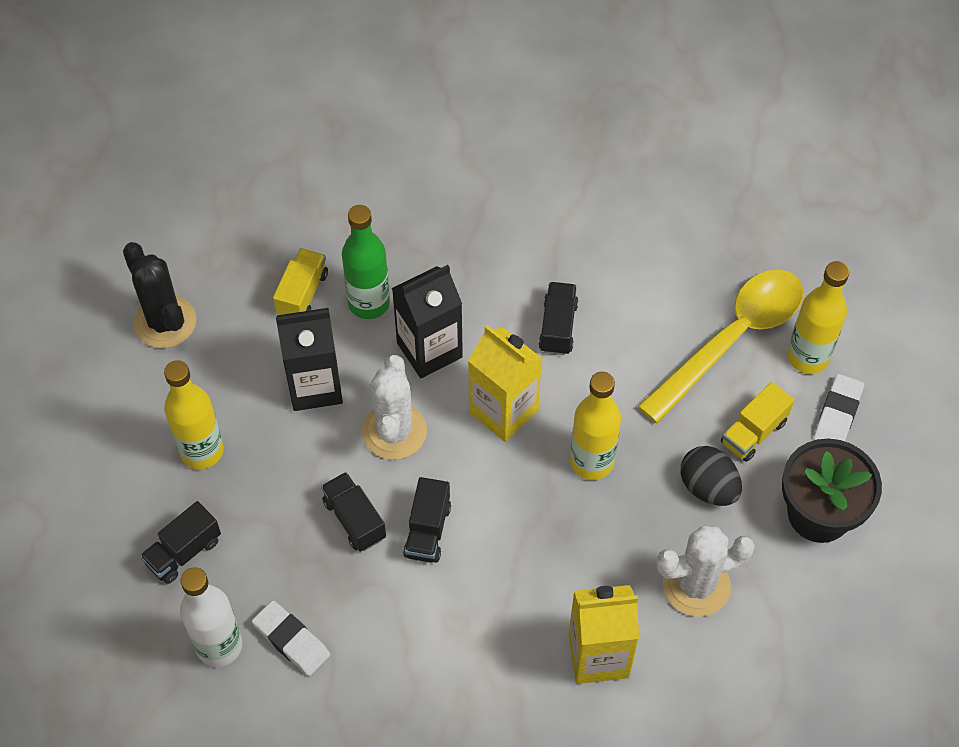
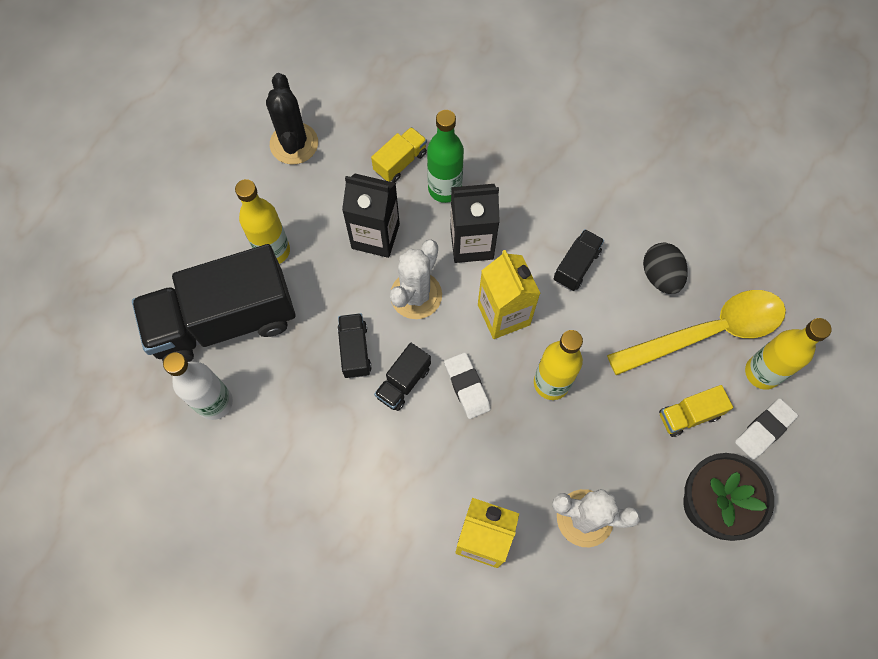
camera: 25 degrees right, 10 degrees up
(183, 552) = (224, 321): black truck -> black truck, size x2.36
(291, 640) = (266, 422): white eraser -> white eraser (467, 386)
(708, 487) = (631, 443): black egg -> black egg (660, 276)

